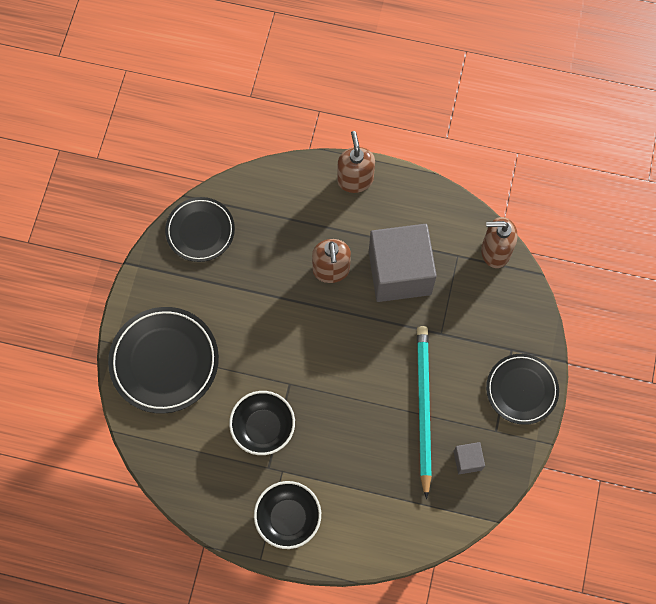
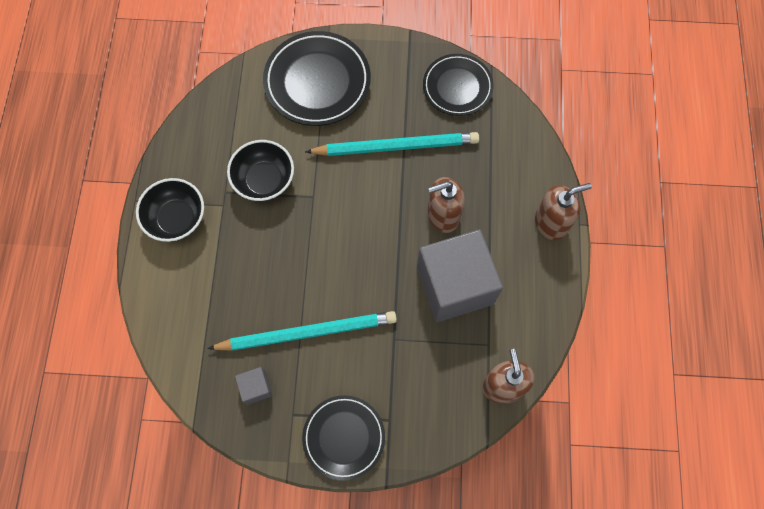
camera: 80 degrees right, 0 degrees up
(252, 299) = (395, 146): none -> turquoise pencil

